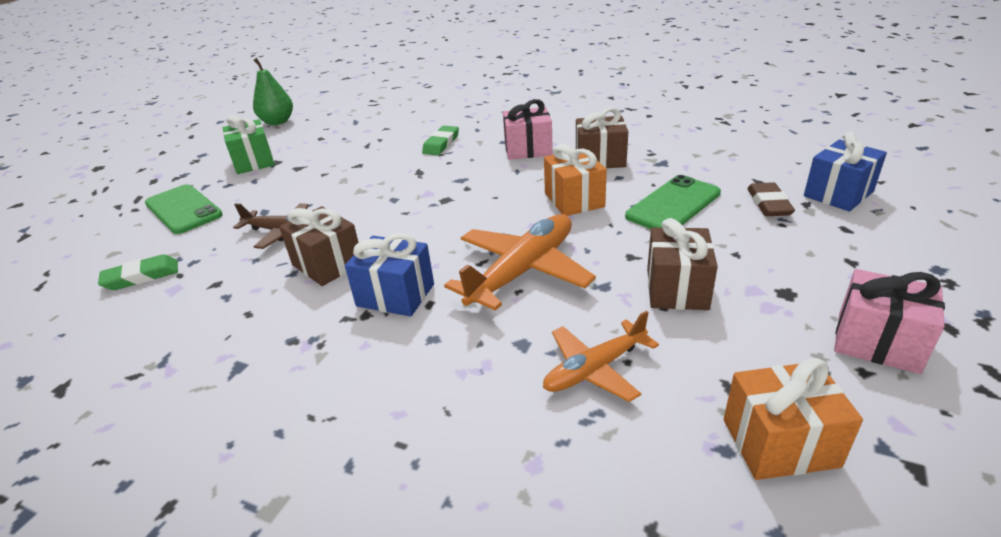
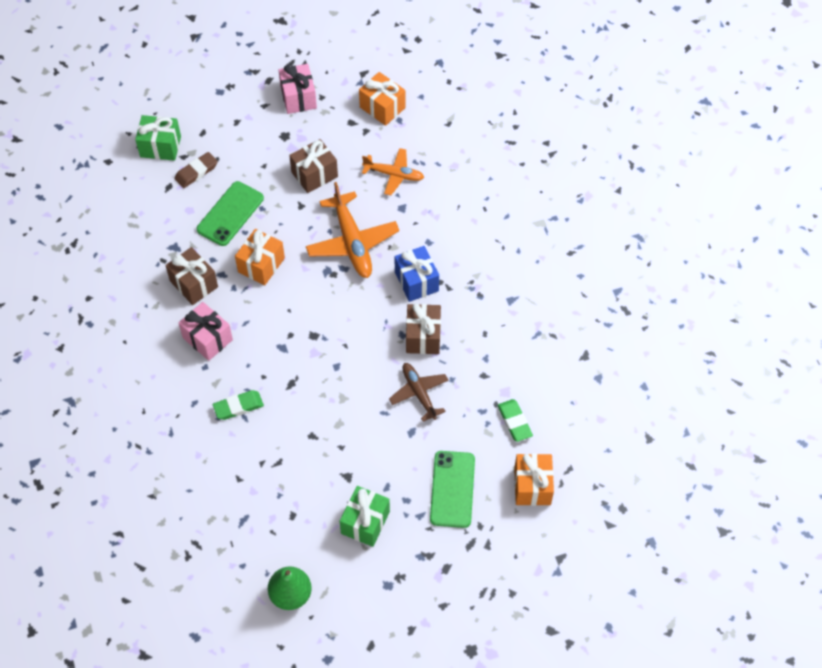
camera: 135 degrees left, 25 degrees up
(85, 253) = (532, 486): none -> orange gift
(141, 276) = (514, 422): green eraser -> green eraser turned 45 degrees clockwise
(523, 271) = (352, 242): orange plane -> orange plane turned 105 degrees counterclockwise
(673, 205) = (230, 214): green phone -> green phone turned 60 degrees counterclockwise
(838, 194) = (160, 146): blue gift -> green gift

